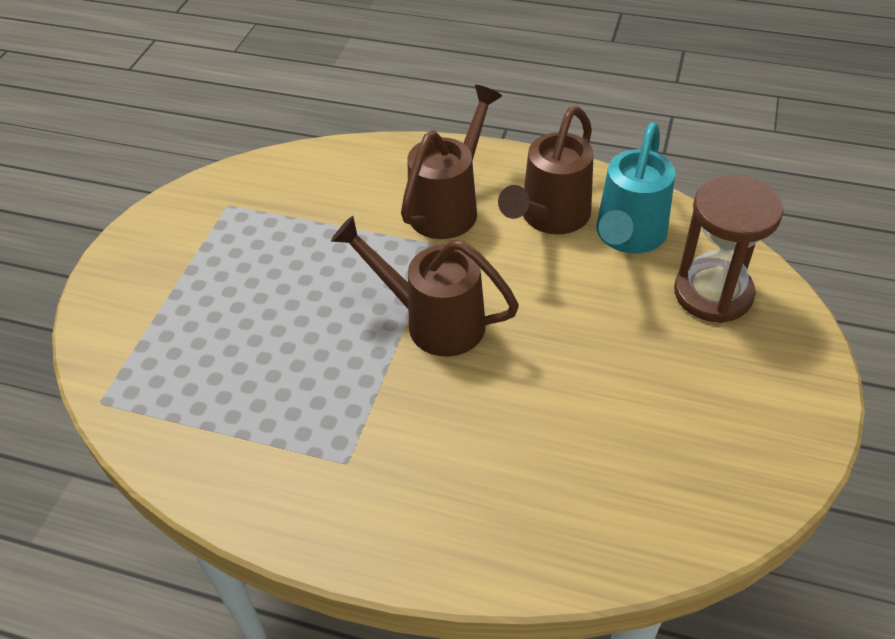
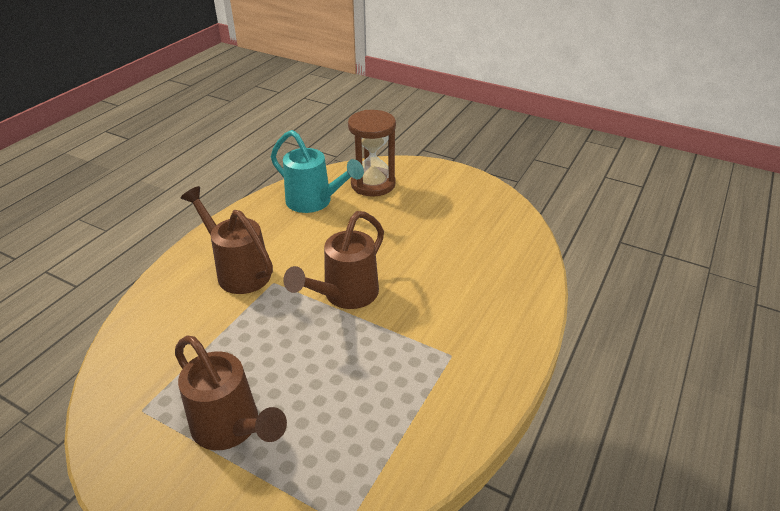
camera: 80 degrees left, 10 degrees down
(549, 218) = (279, 228): brown watering can -> brown watering can (232, 428)

